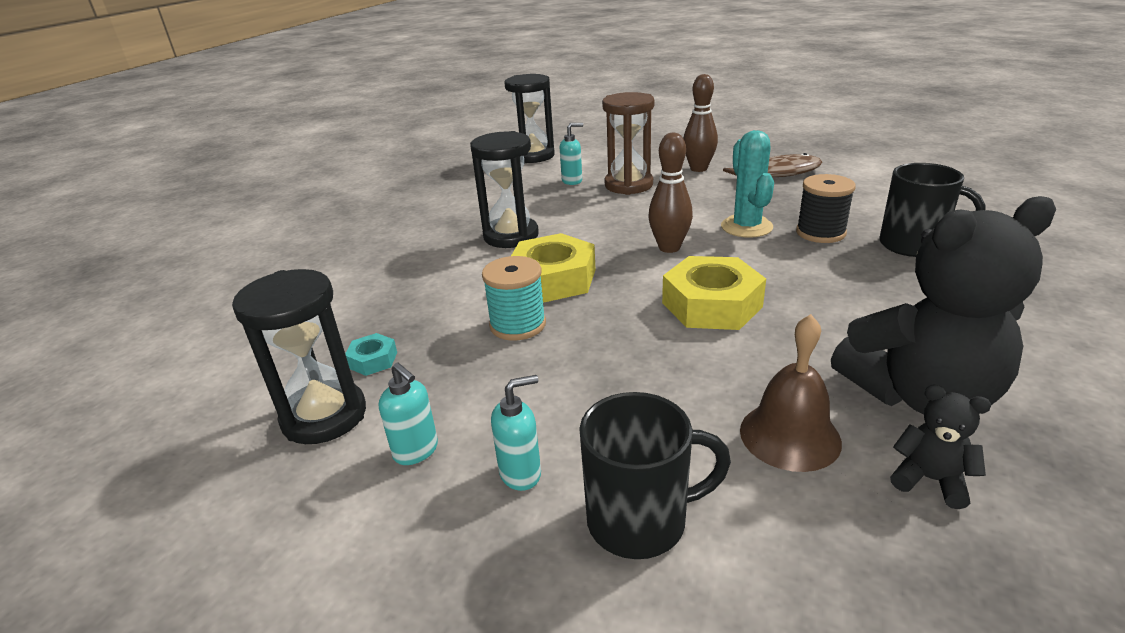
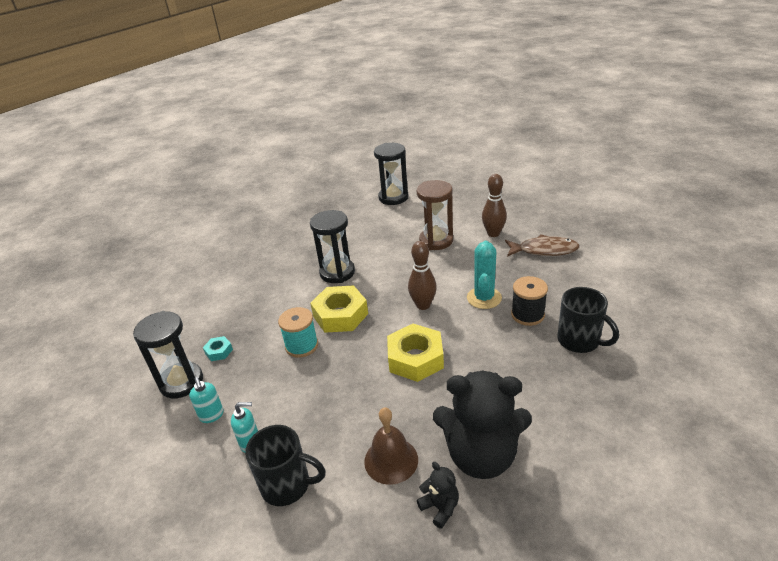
camera: 20 degrees right, 5 degrees up
(572, 181) = (403, 229): turquoise soap dispenser -> none

